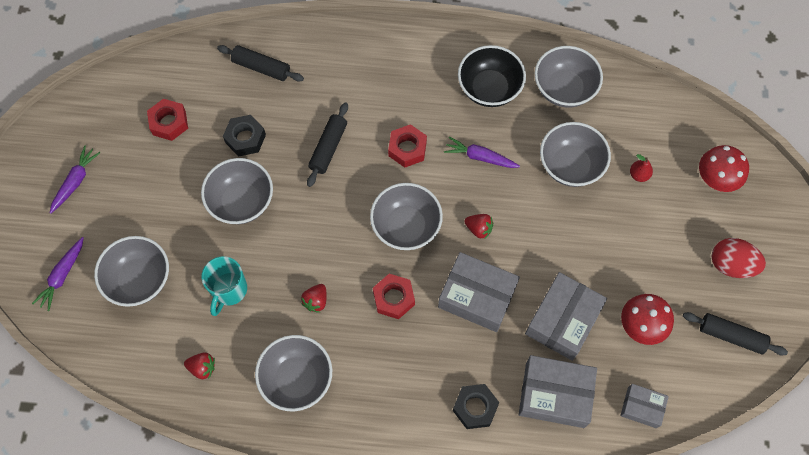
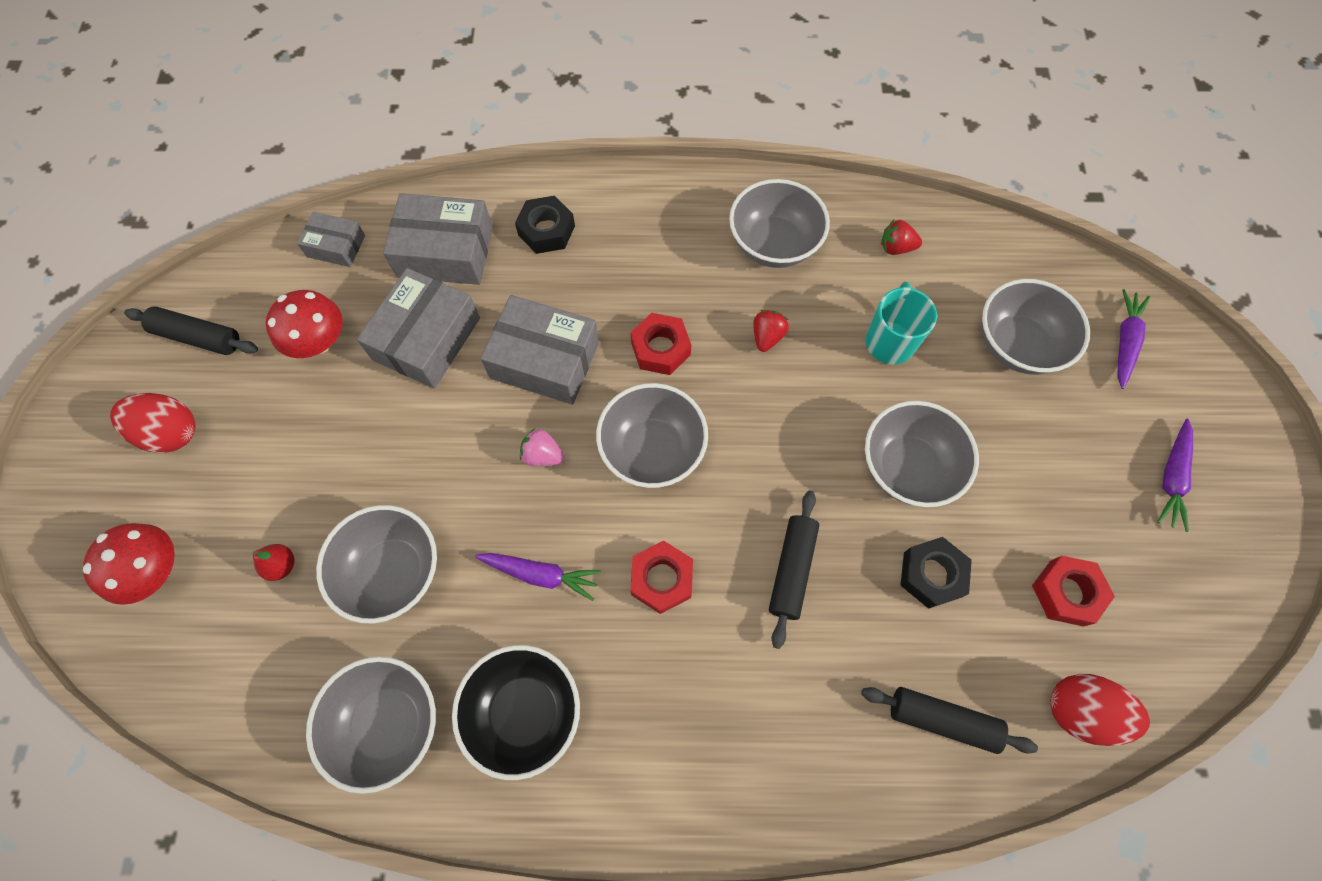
camera: 175 degrees right, 0 degrees up
(185, 66) = (1080, 711): none -> red egg
(478, 229) = (542, 455): red strawberry -> pink strawberry

